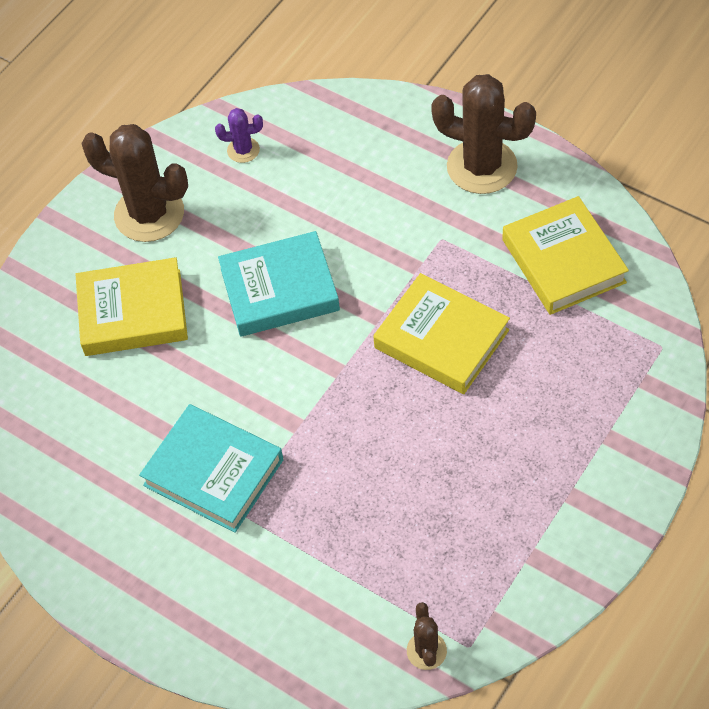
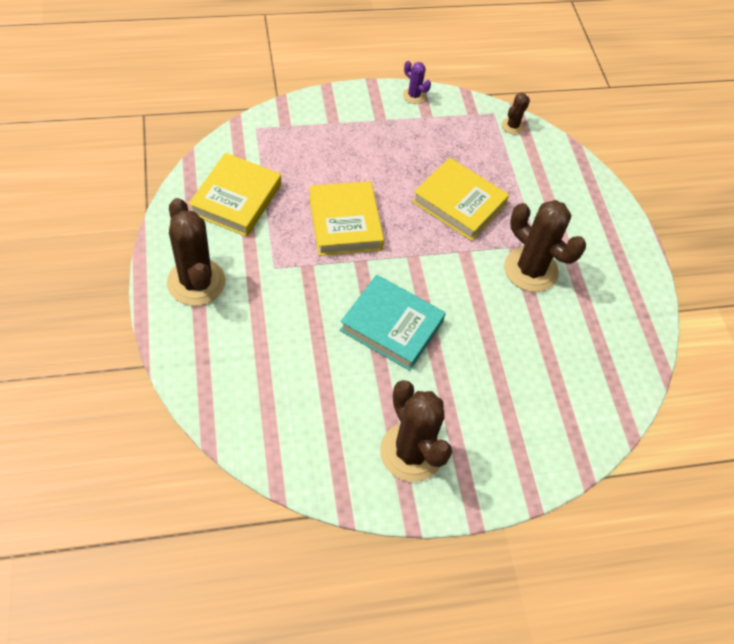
camera: 145 degrees left, 0 degrees up
(133, 312) = (487, 395): yellow book -> yellow book (459, 203)
(213, 472) = (530, 270): turquoise book -> brown cactus
(243, 150) = (304, 436): purple cactus -> purple cactus (414, 96)

